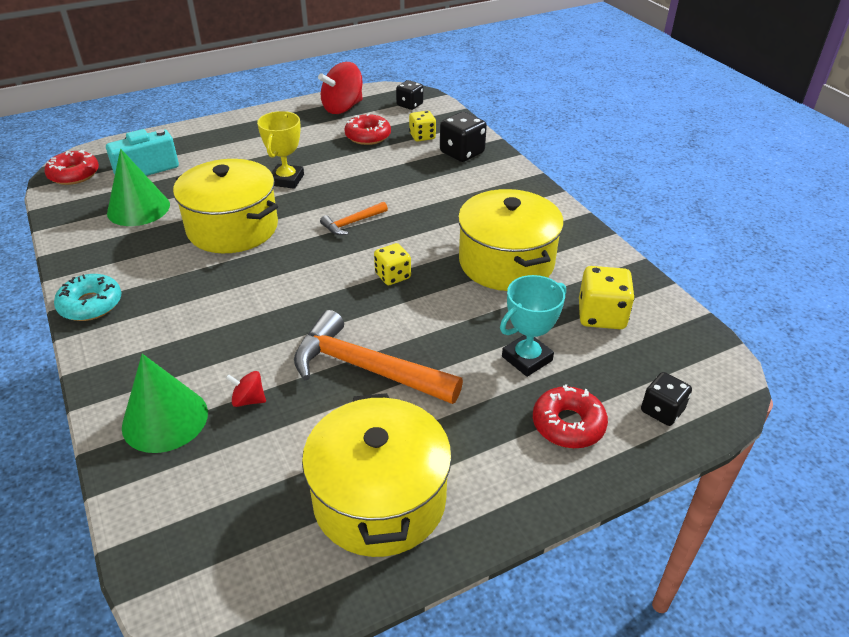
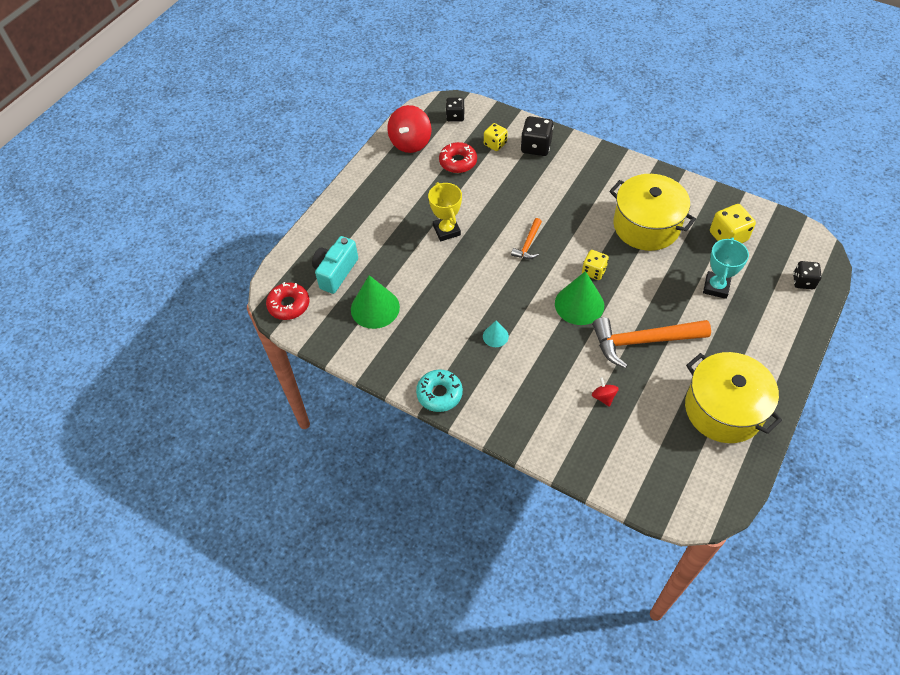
camera: 30 degrees left, 15 degrees up
(165, 419) = (573, 435): green cone -> green cone (579, 304)
(213, 283) = (495, 336): none -> turquoise cone
(233, 228) = (457, 289): yellow pot -> none
(248, 400) = (603, 397): red spinning top -> red spinning top turned 90 degrees clockwise
(568, 424) = (769, 315): red donut -> none

